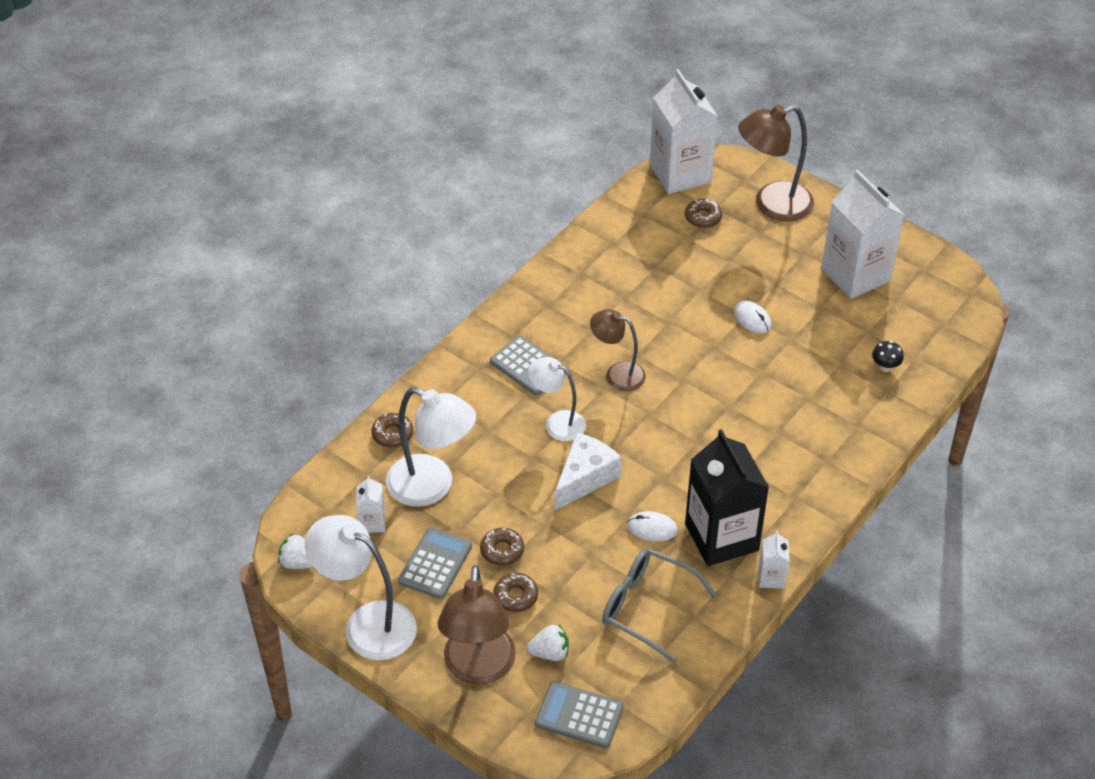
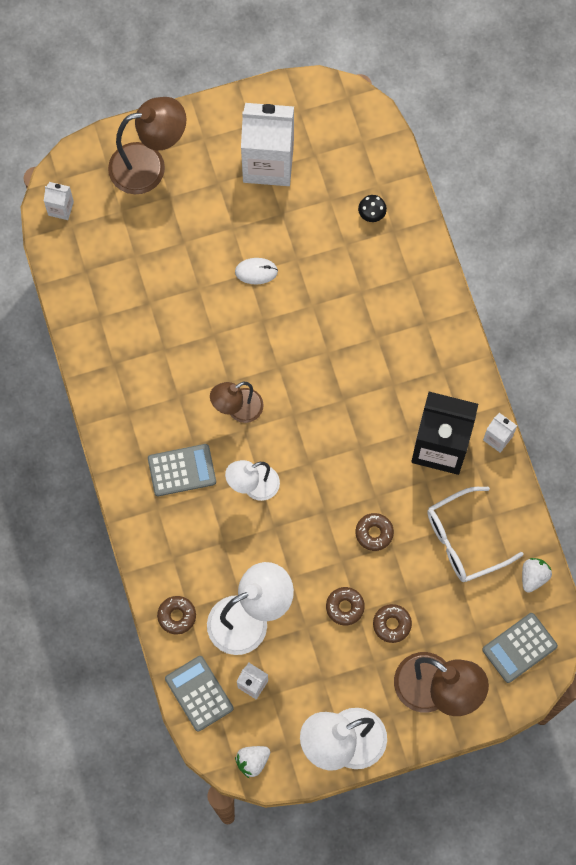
camera: 55 degrees left, 25 degrees up
(435, 563) = (323, 662): grey calculator -> grey calculator (199, 693)
(550, 653) = (456, 633): white strawberry -> white strawberry (533, 576)
(585, 478) = (320, 503): white cheese -> none
(648, 608) = (465, 540): grey glasses -> white glasses
(652, 528) = (399, 488): white mouse -> none
(680, 173) = (61, 208): white carton -> white carton, size x0.44
(703, 218) = (123, 228): brown donut -> brown donut (374, 533)
(772, 205) = (149, 166): brown lamp -> brown lamp turned 120 degrees counterclockwise

